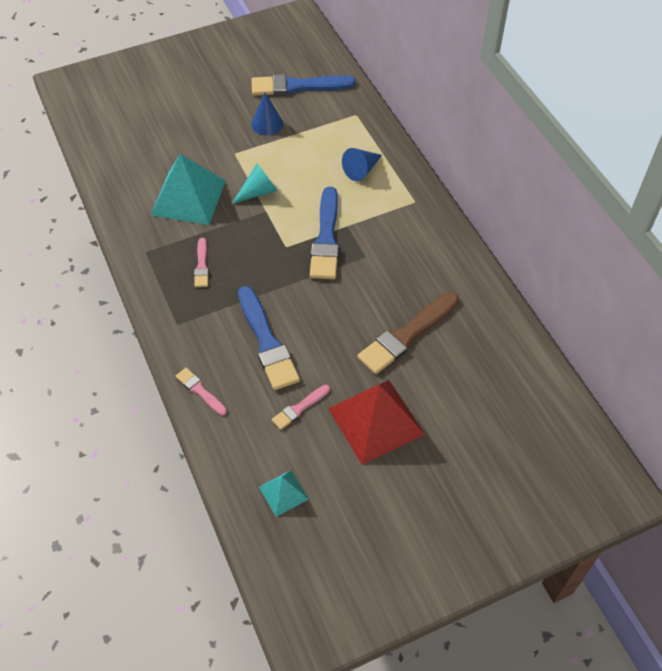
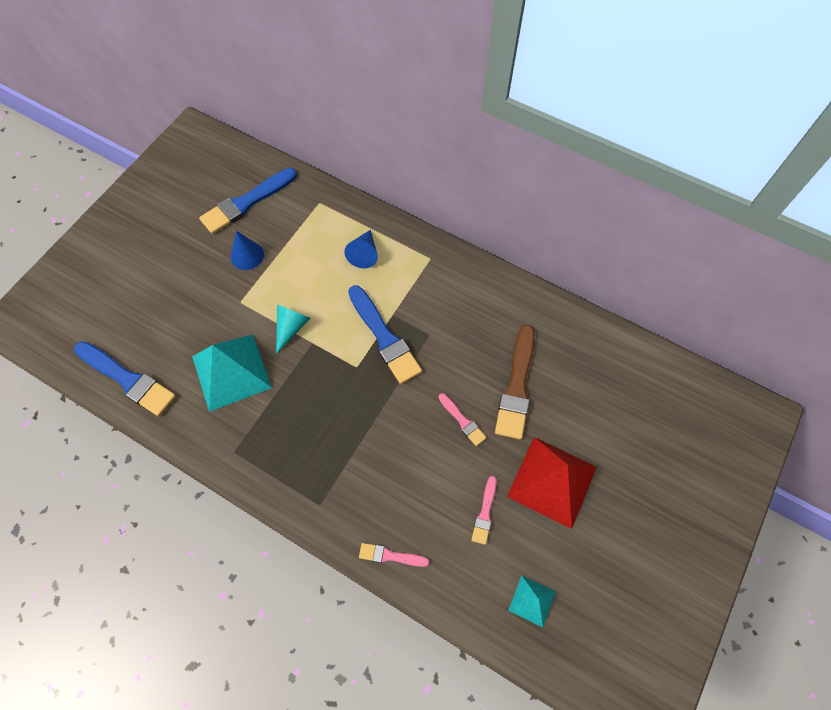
camera: 35 degrees left, 10 degrees up
(201, 265) = (297, 432): pink brush -> pink brush (462, 421)
(267, 342) = (410, 469): blue brush -> blue brush (127, 379)

